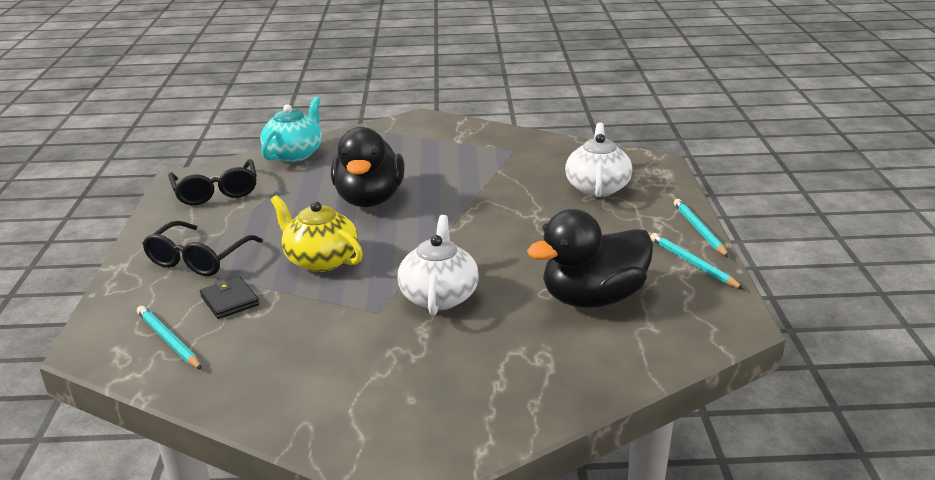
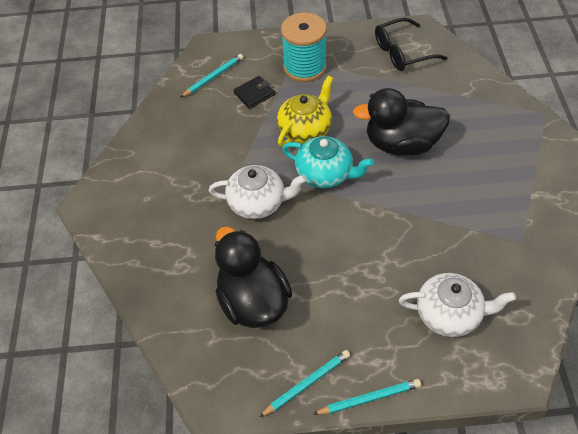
camera: 90 degrees right, 25 degrees up
(198, 259) = (304, 67): black glasses -> turquoise spool
(294, 154) = (478, 83): turquoise teapot -> turquoise teapot (325, 174)

